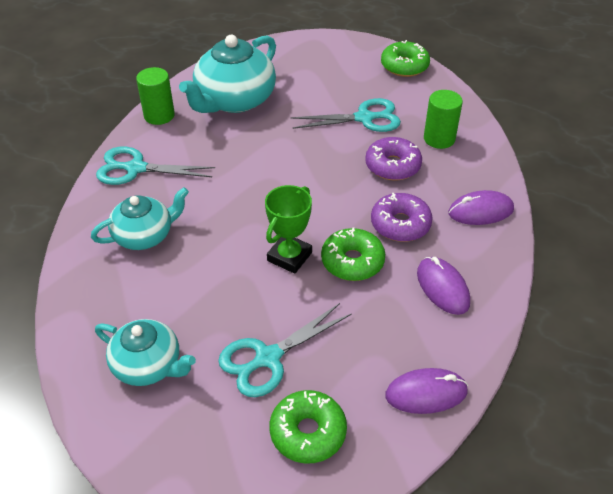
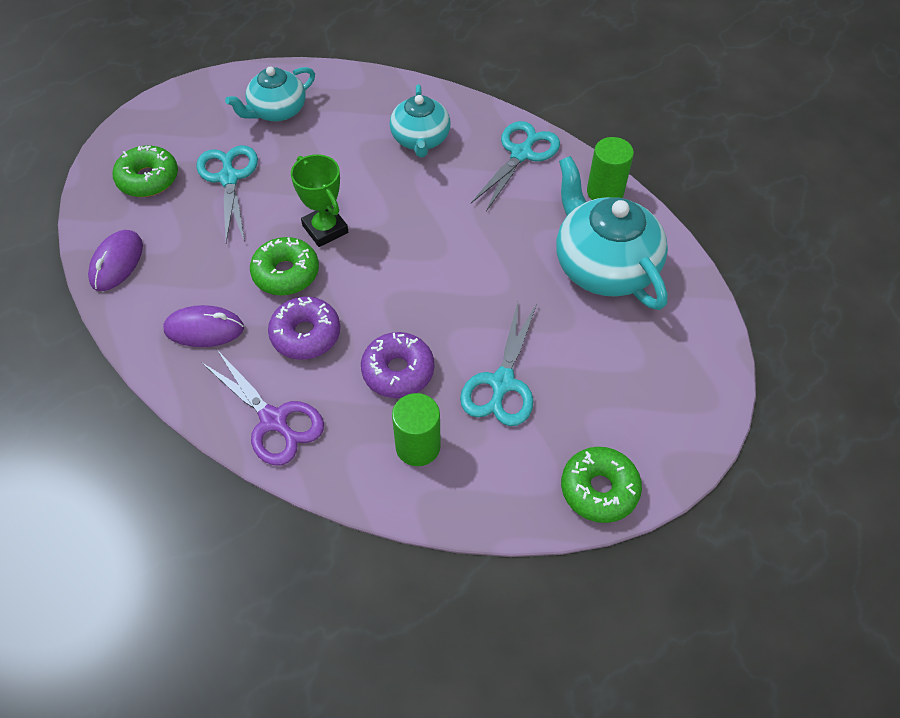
camera: 115 degrees right, 10 degrees up
(480, 211) = (273, 420): purple mouse -> purple scissors

